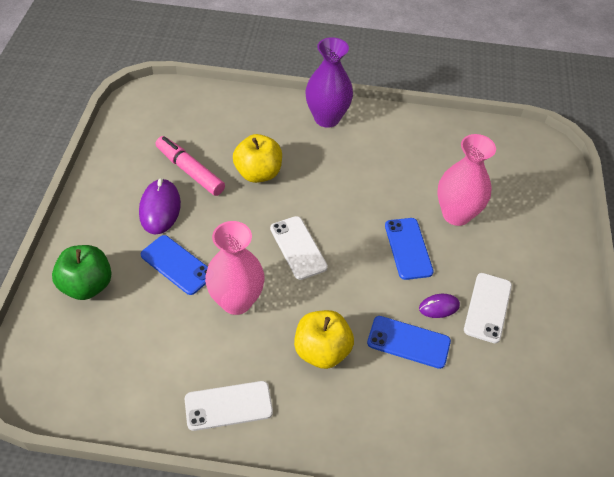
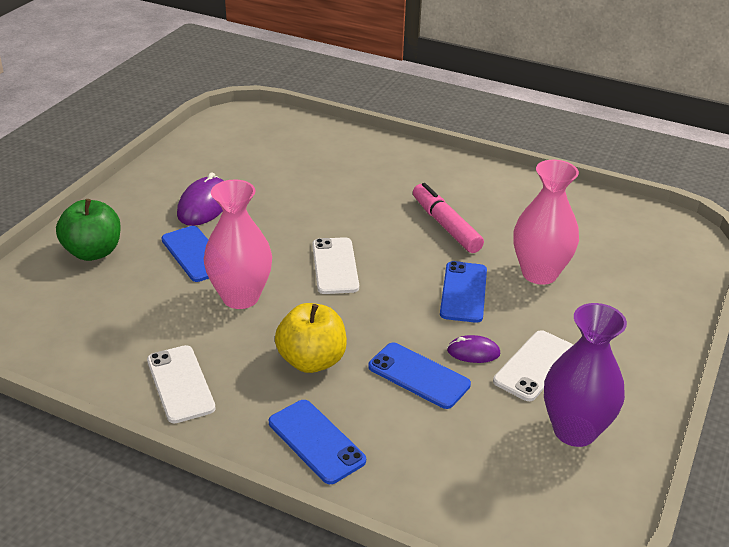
camera: 20 degrees right, 15 degrees down
(190, 171) = (253, 181): pink marker -> pink marker (445, 225)
(228, 405) = (180, 384): white phone -> white phone turned 60 degrees clockwise
(258, 173) = (326, 196): yellow apple -> none
(327, 118) = (428, 164): purple vase -> purple vase (574, 430)
(359, 430) = (316, 441): none -> blue phone

